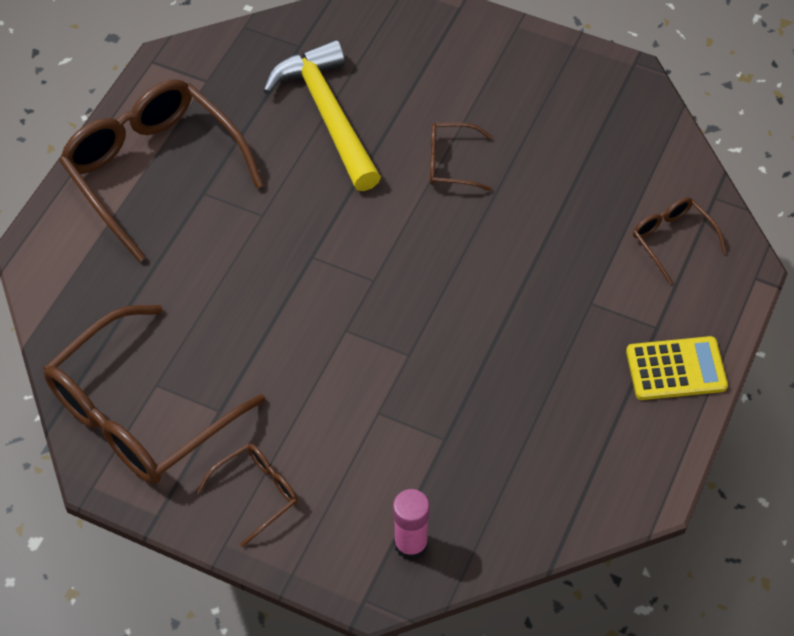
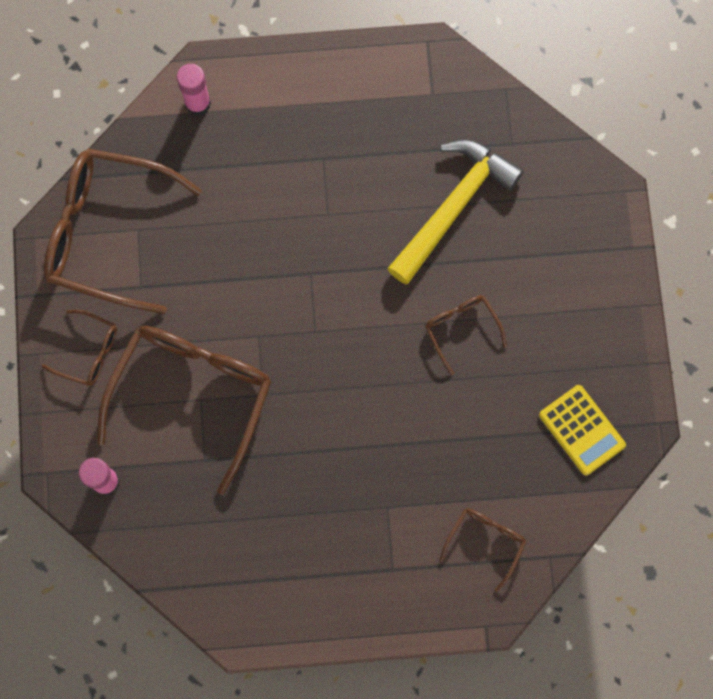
camera: 60 degrees right, 20 degrees up
(64, 269) = (198, 103): none -> pink glue stick
(153, 170) = (322, 109): brown glasses -> brown glasses (193, 394)
(676, 369) = (361, 602): yellow calculator -> yellow calculator (581, 430)

